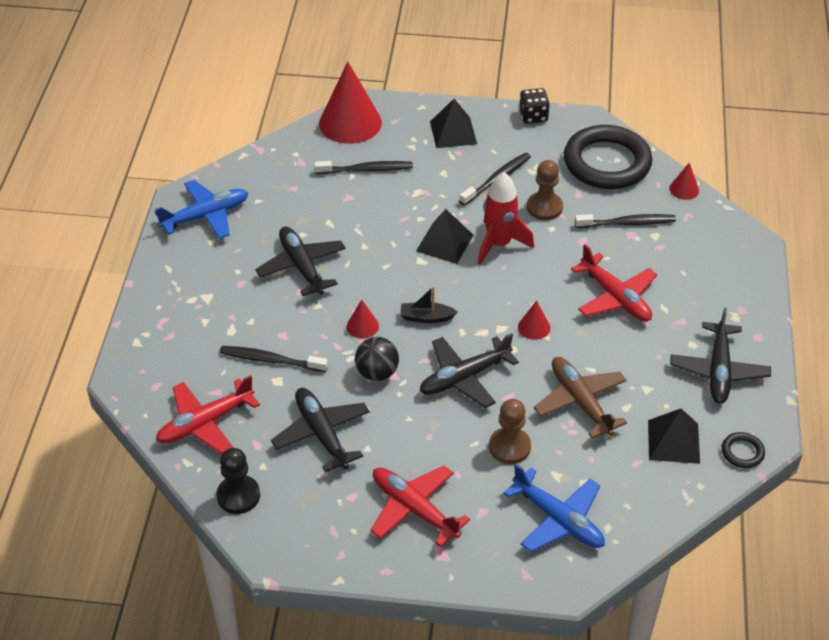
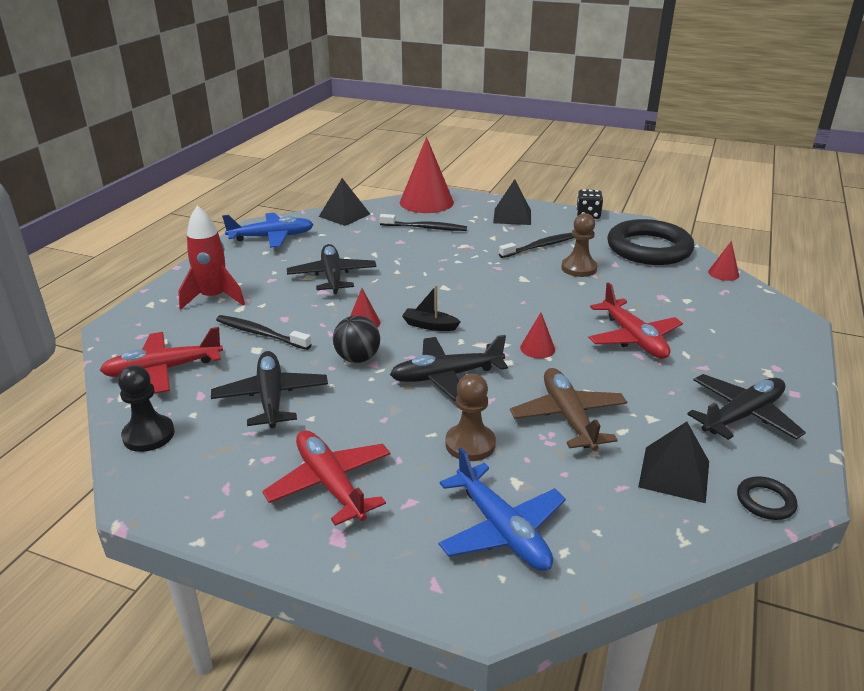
camera: 15 degrees right, 15 degrees down
(445, 243) = (473, 278): black pyramid -> black pyramid (344, 215)
(499, 244) = (525, 286): red rocket -> red rocket (214, 298)
(627, 223) = (659, 288): black toothbrush -> none
(718, 370) = (742, 415): black plane -> black plane turned 150 degrees counterclockwise

